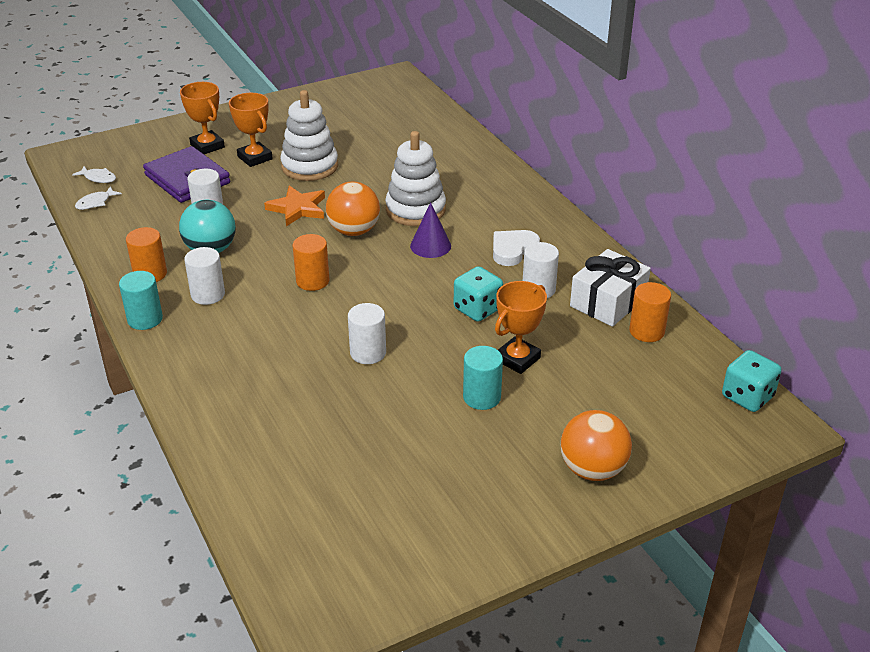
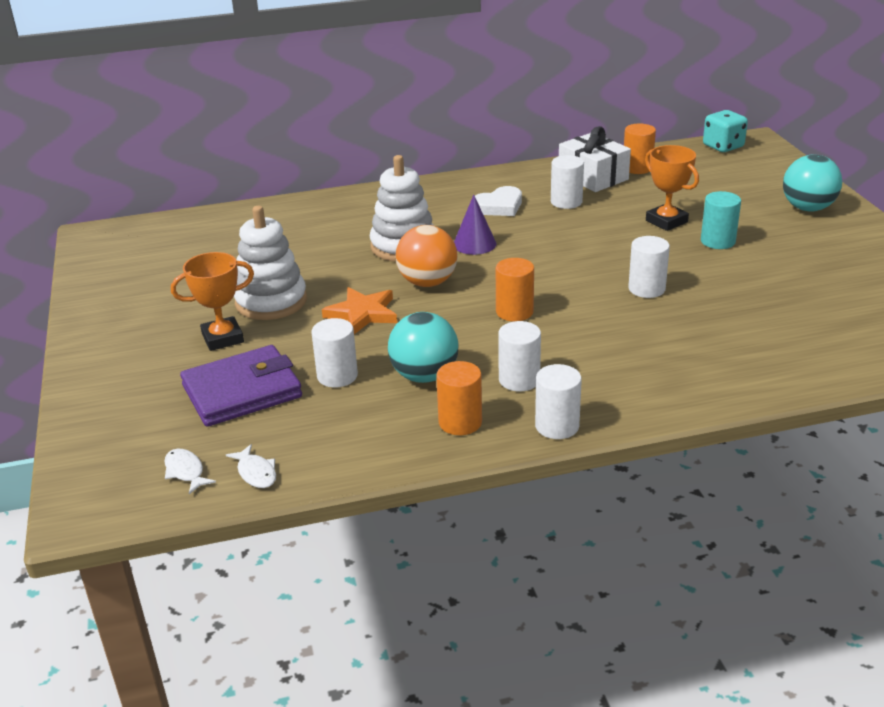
camera: 75 degrees left, 5 degrees down
(98, 178) = (185, 471): white fish -> white fish turned 75 degrees counterclockwise
(145, 319) = (557, 426): turquoise cylinder -> white cylinder
(207, 146) = (163, 374): orange trophy -> none
(477, 309) = (589, 231): turquoise dice -> none
(513, 250) = (499, 206): white heart -> white heart turned 90 degrees counterclockwise
(592, 469) = (807, 208): orange ball -> turquoise ball

